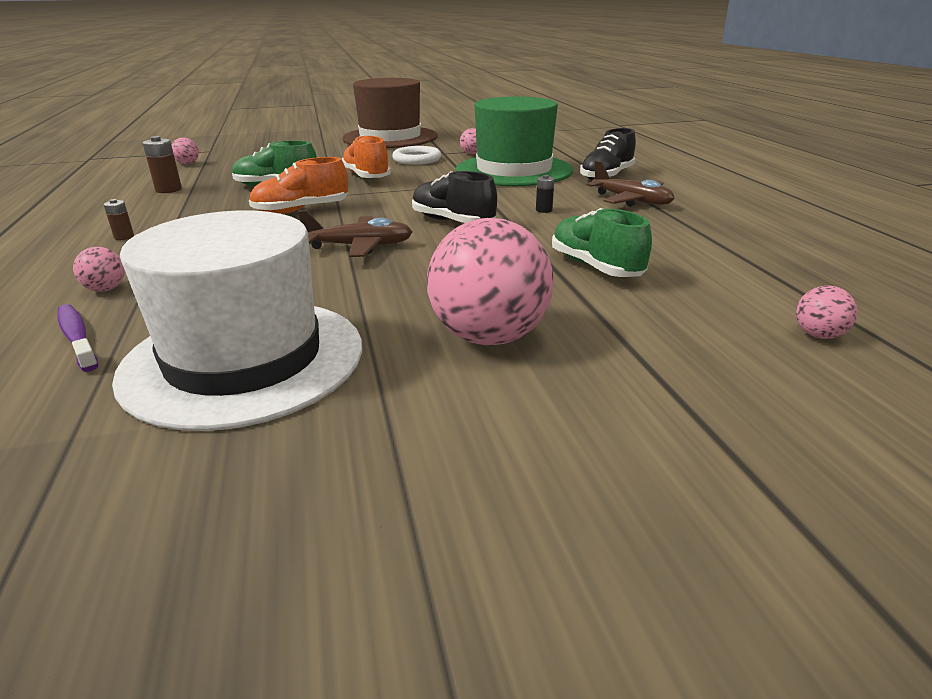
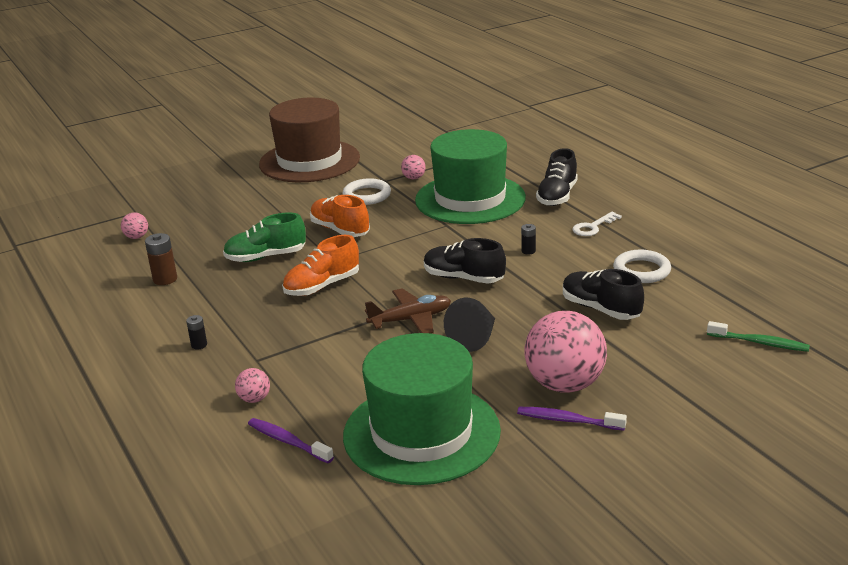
camera: 15 degrees left, 0 degrees up
(124, 237) = (199, 345): brown battery -> black battery
(244, 359) = (421, 433): white hat -> green hat
(415, 272) = (474, 338): none -> black cone
(458, 382) = (567, 420): none -> purple toothbrush
(595, 267) = (600, 309): green shoe -> black shoe
(631, 201) = (593, 227): brown plane -> white key
(670, 240) = (641, 270): none -> white ring
(818, 335) = (760, 343): pink ball -> green toothbrush

